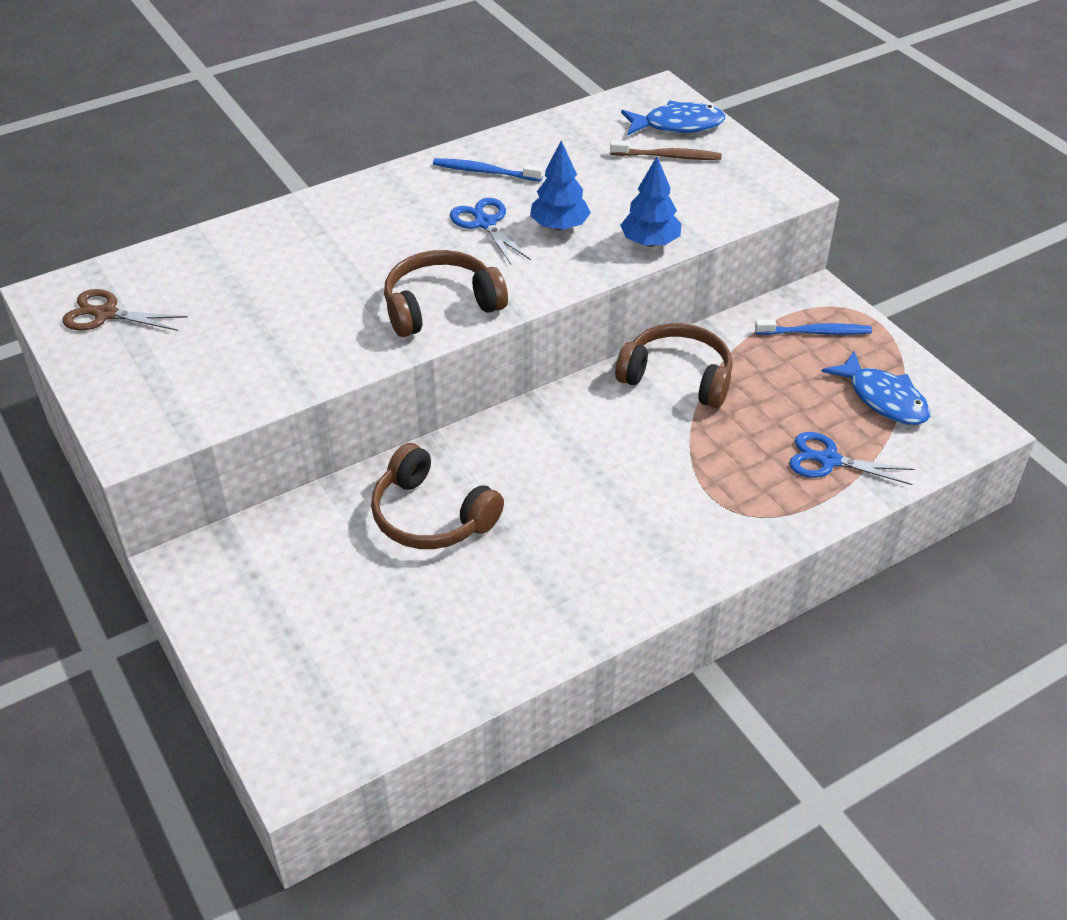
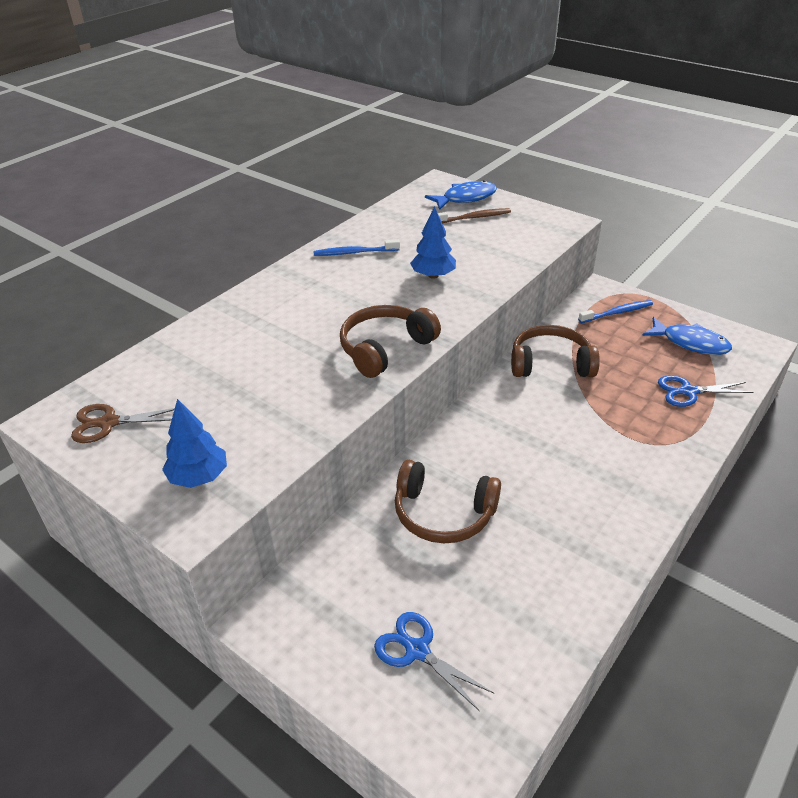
camera: 20 degrees left, 5 degrees down
(485, 223) = (378, 285): blue scissors -> blue scissors (417, 651)
(650, 242) = (503, 272): blue tree -> blue tree (198, 477)

